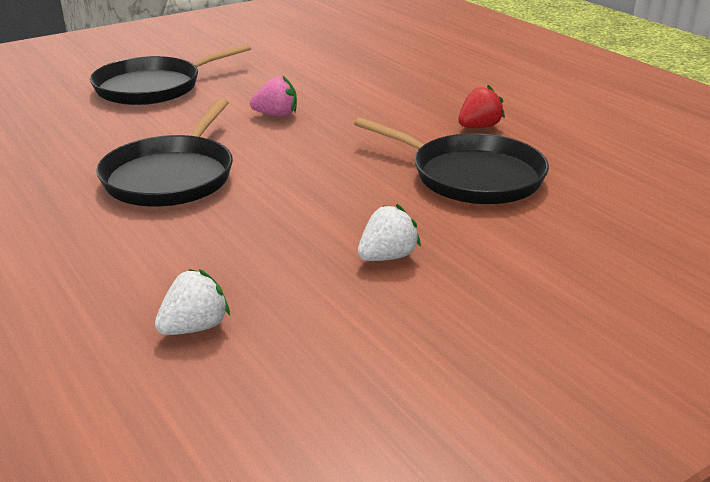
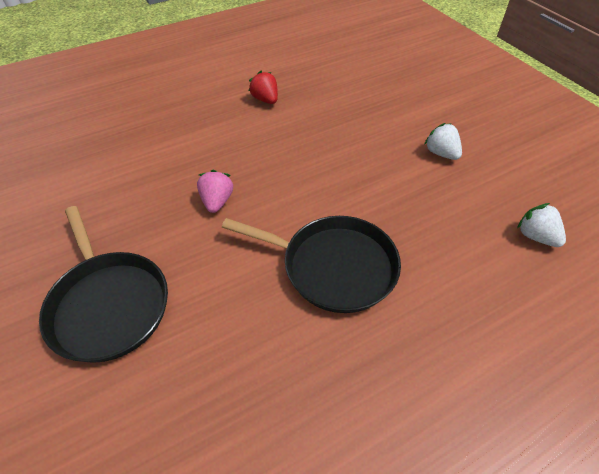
camera: 85 degrees left, 20 degrees up
(471, 176) = (339, 112): black pan -> none

